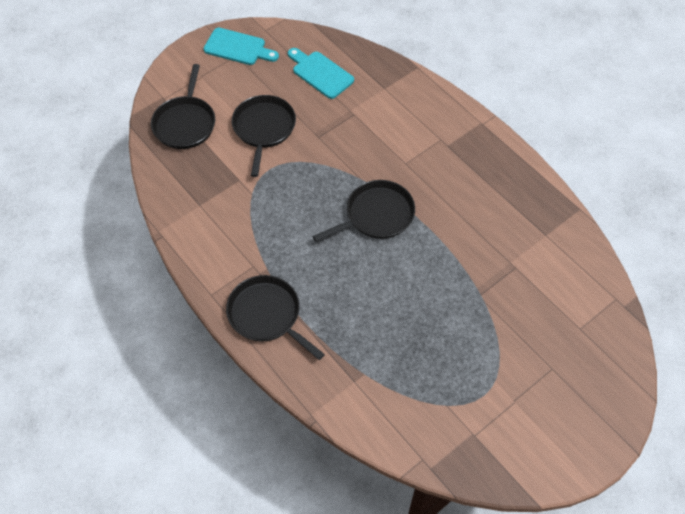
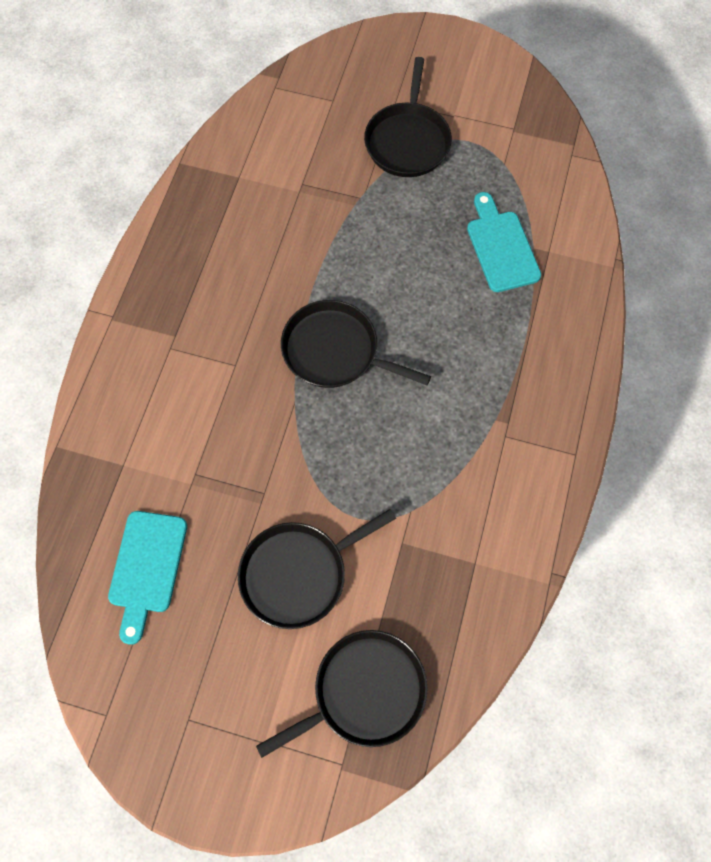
camera: 125 degrees left, 10 degrees up
(238, 48) = (170, 730): turquoise cutting board -> turquoise cutting board (501, 247)
(267, 315) = (549, 379): black pan -> black pan (408, 141)

